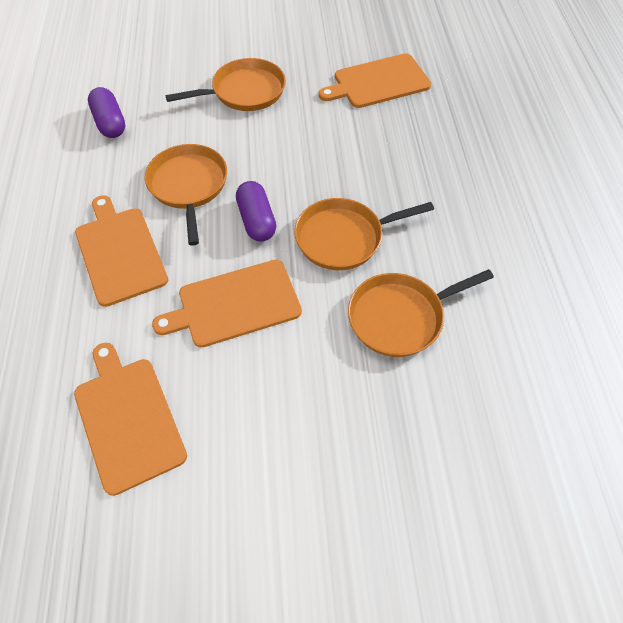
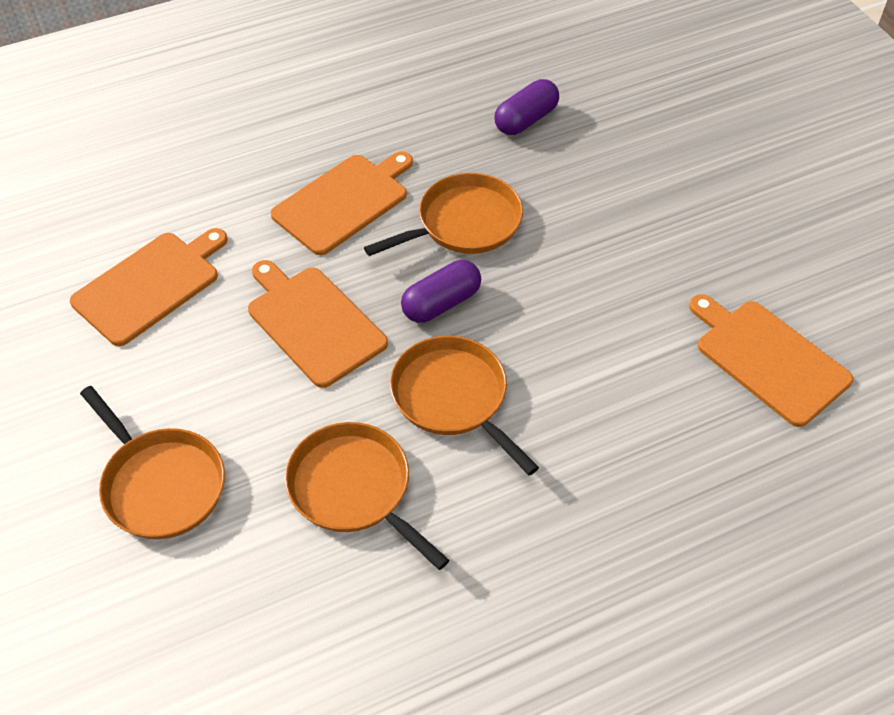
camera: 70 degrees right, 5 degrees down
(245, 91) = (654, 220): orange pan -> orange pan (161, 484)

